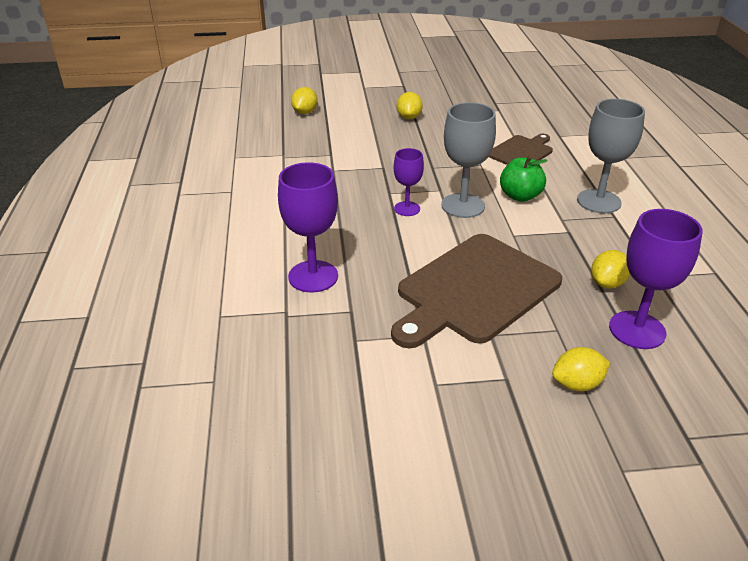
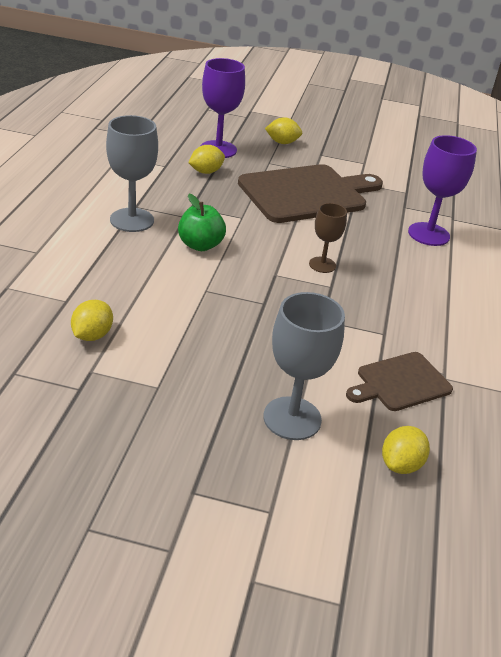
camera: 165 degrees left, 0 degrees up
(407, 209) = (322, 265): purple goblet -> brown goblet
(409, 117) = (238, 397): yellow lemon -> yellow lemon (92, 335)
(463, 206) = (265, 252): grey goblet -> grey goblet (292, 418)
(521, 152) = (141, 292): brown cutting board -> brown cutting board (400, 382)

